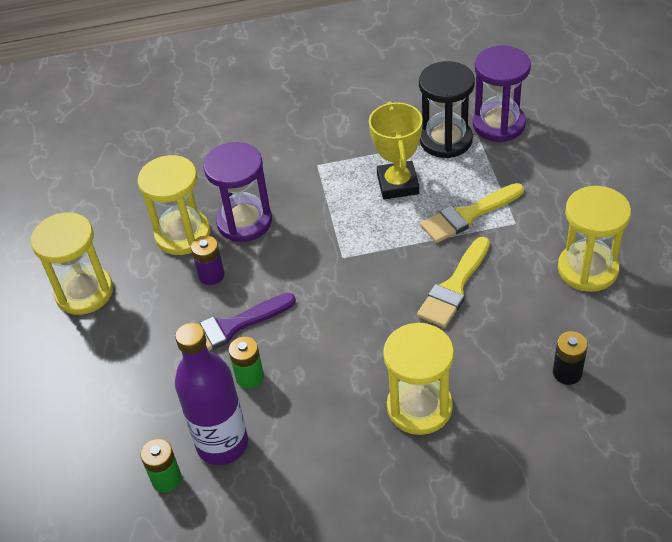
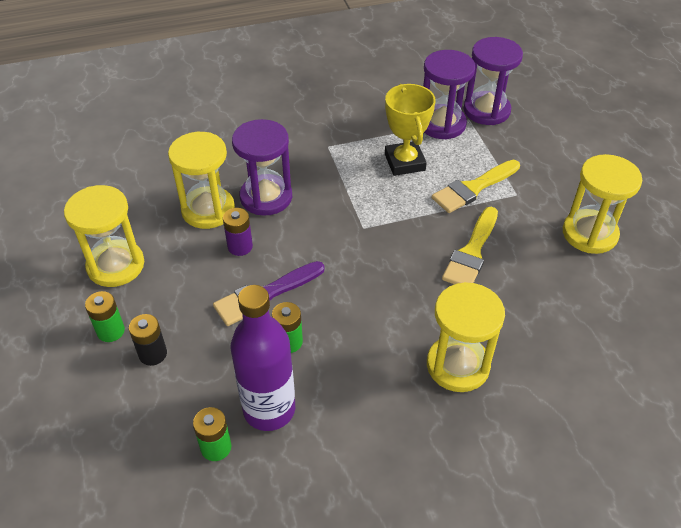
camera: 10 degrees left, 0 degrees up
(74, 360) = (111, 331): none -> green battery
(446, 140) = (442, 124): black hourglass -> purple hourglass
(567, 373) = (590, 328): black battery -> black battery (153, 354)

